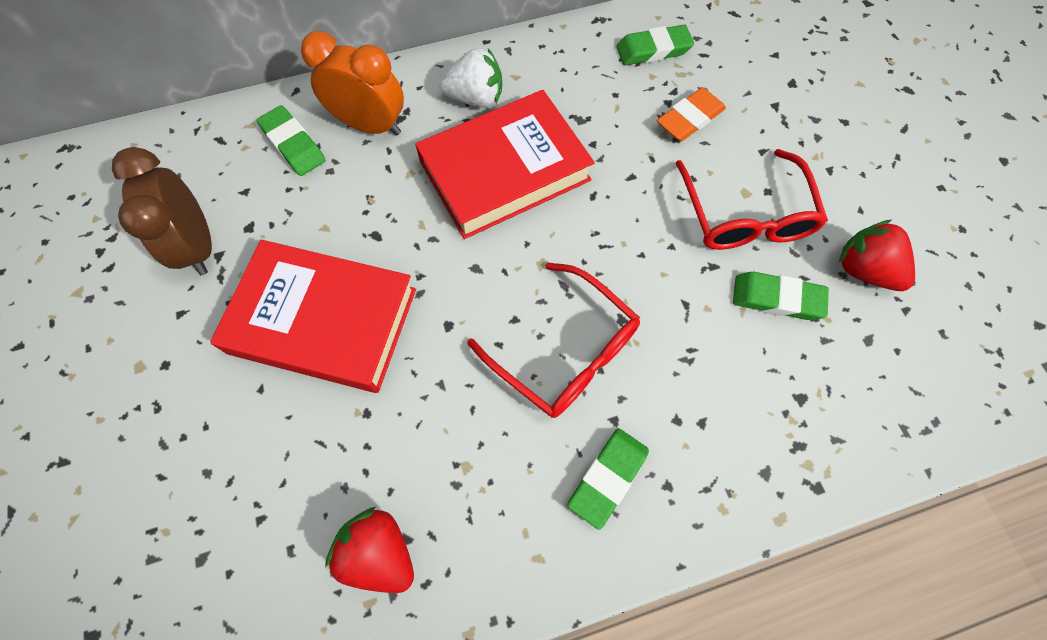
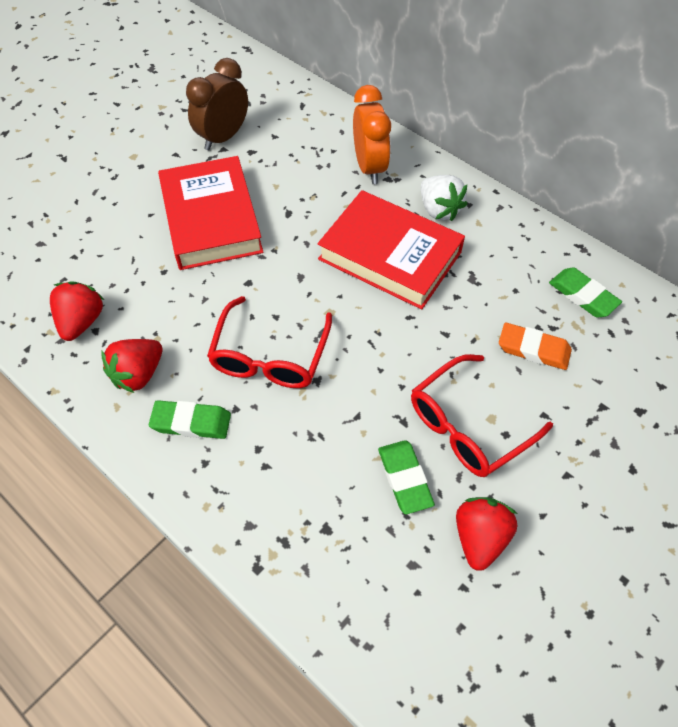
camera: 60 degrees right, 10 degrees down
(293, 144) = (325, 139): green eraser -> none
(506, 511) = (138, 374): none -> red strawberry

